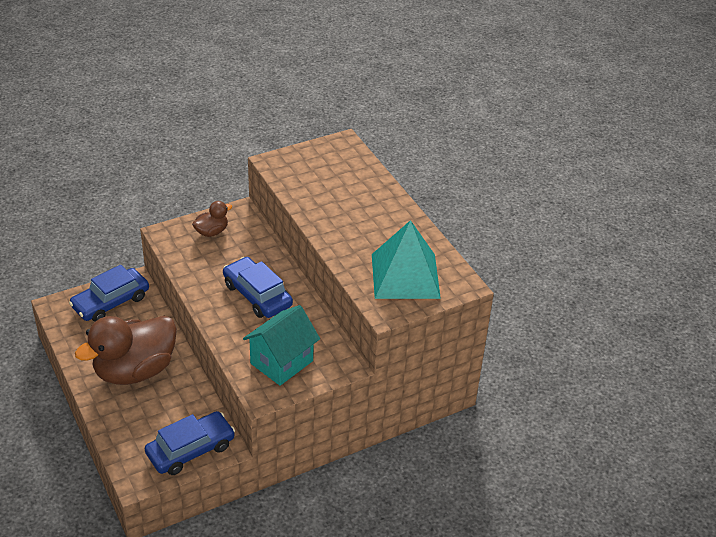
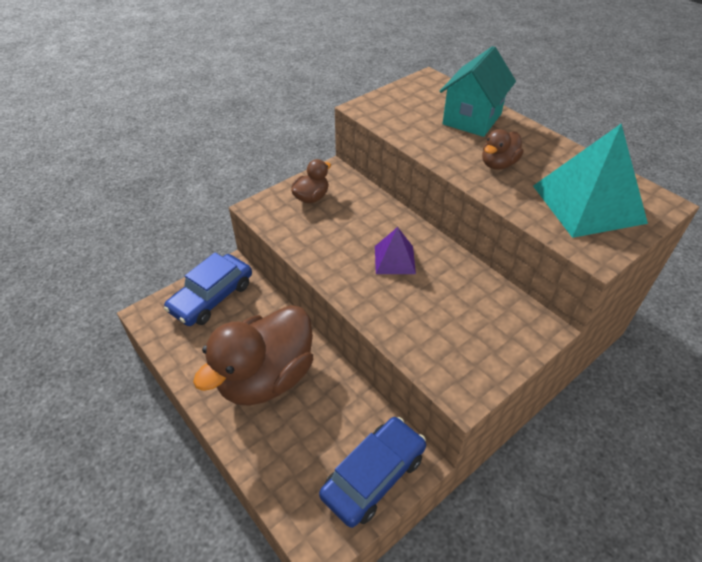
camera: 10 degrees left, 5 degrees up
(257, 295) = (394, 259): blue car -> purple pyramid
(281, 362) = (464, 339): turquoise house -> turquoise house (472, 119)
(355, 232) = (498, 164): none -> brown duck

